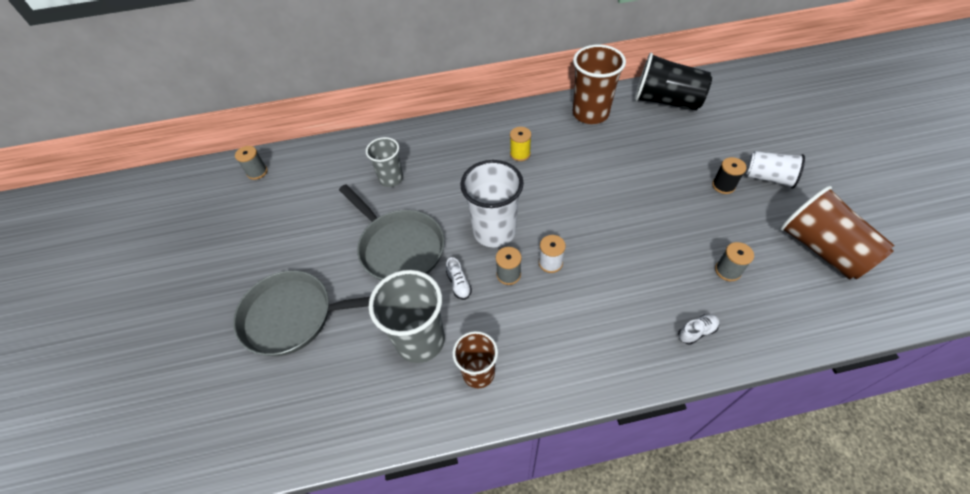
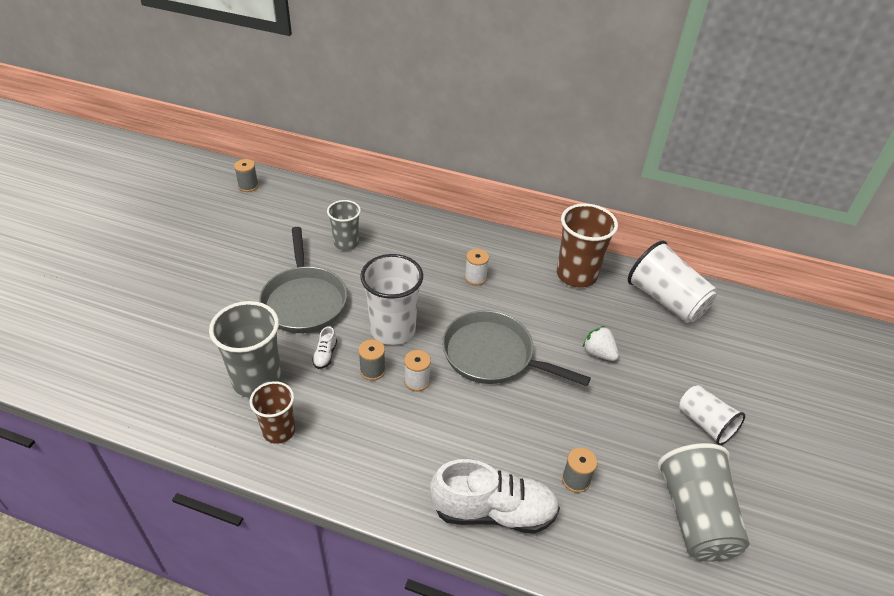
camera: 25 degrees right, 10 degrees down
(294, 316) = (183, 309): grey pan -> grey pan (493, 355)
(520, 154) = (475, 278): yellow spool -> white spool
(657, 165) = (598, 353): none -> white strawberry
(666, 101) = (666, 300): black cup -> white cup
(696, 332) = (493, 511): white shoe -> white shoe, size x2.46
(723, 185) = (648, 405): black spool -> none
(821, 249) = (695, 517): brown cup -> grey cup

